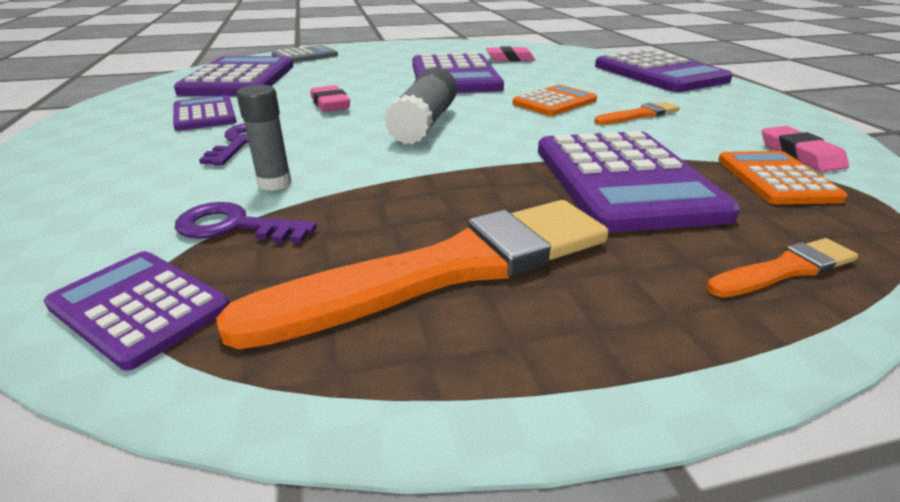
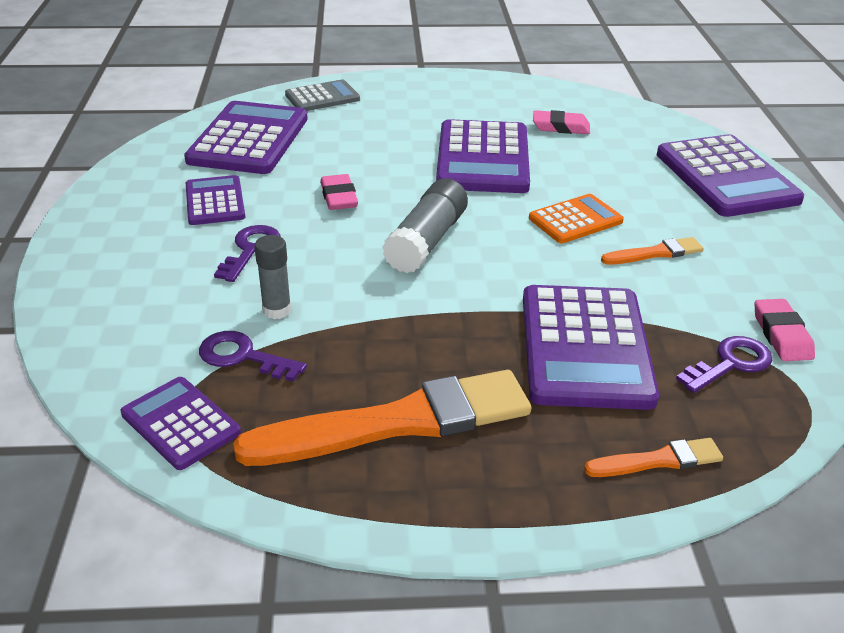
camera: 10 degrees right, 5 degrees up
(776, 179) = (730, 364): orange calculator -> purple key

